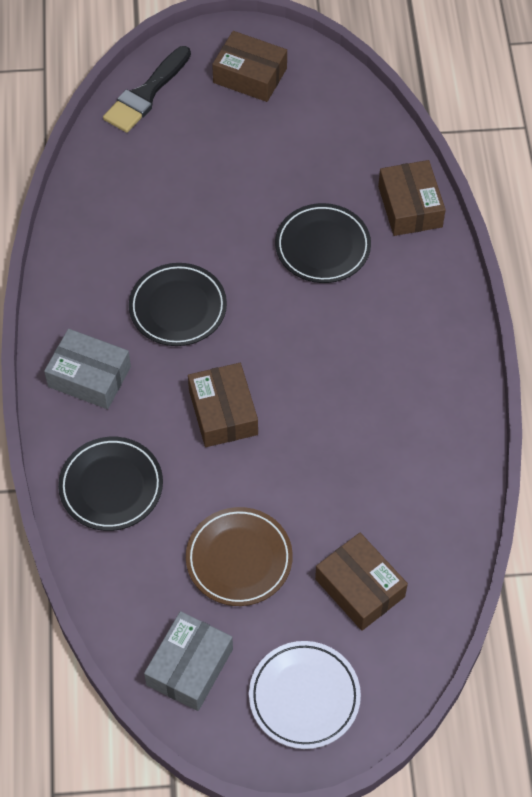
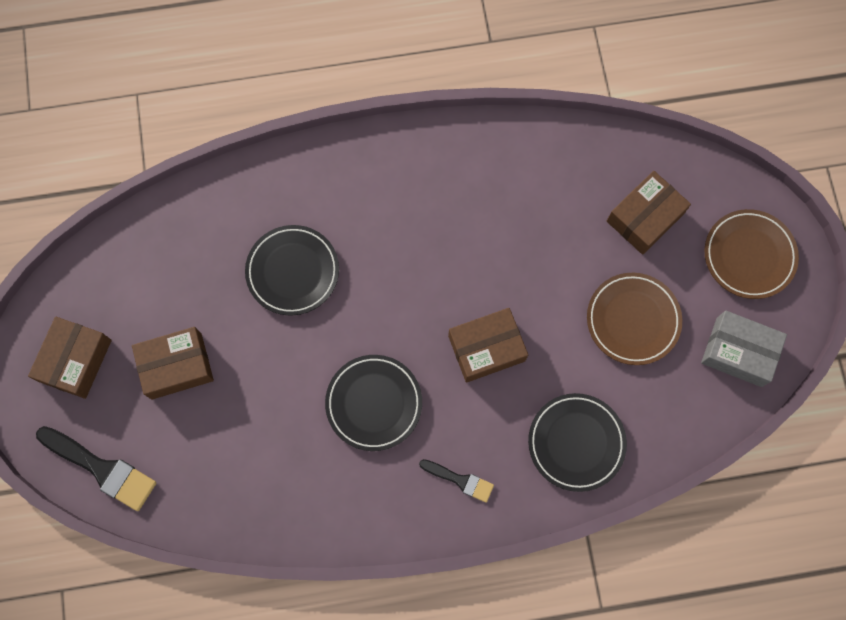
camera: 95 degrees left, 15 degrees up
(89, 377) = (460, 480): grey box -> black brush
(304, 697) = (749, 256): white plate -> brown plate
(410, 206) = (240, 193): brown box -> brown box (176, 366)

